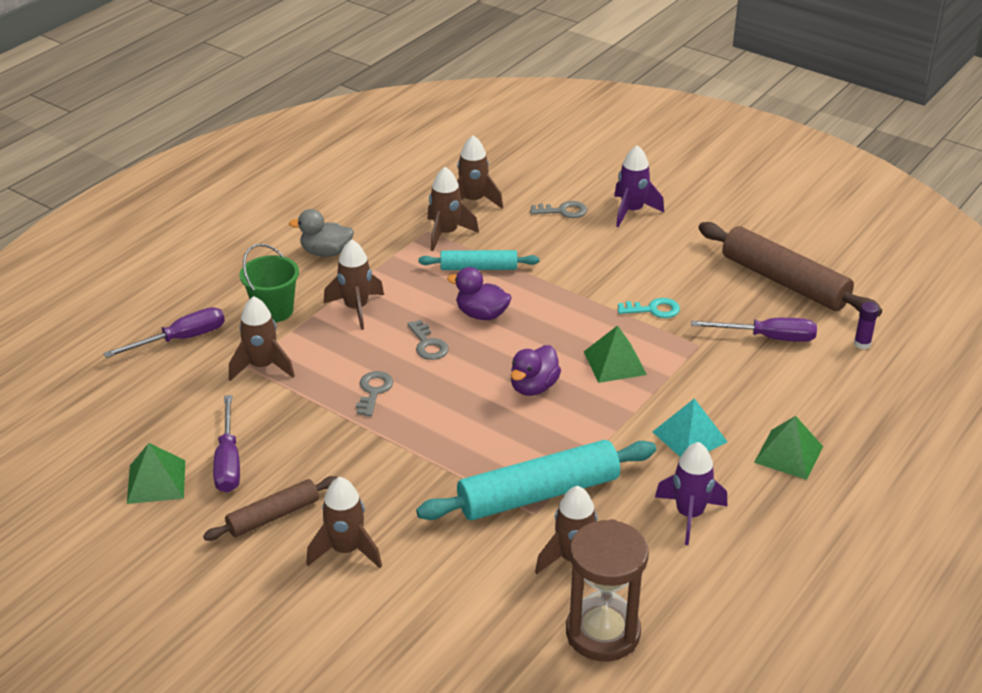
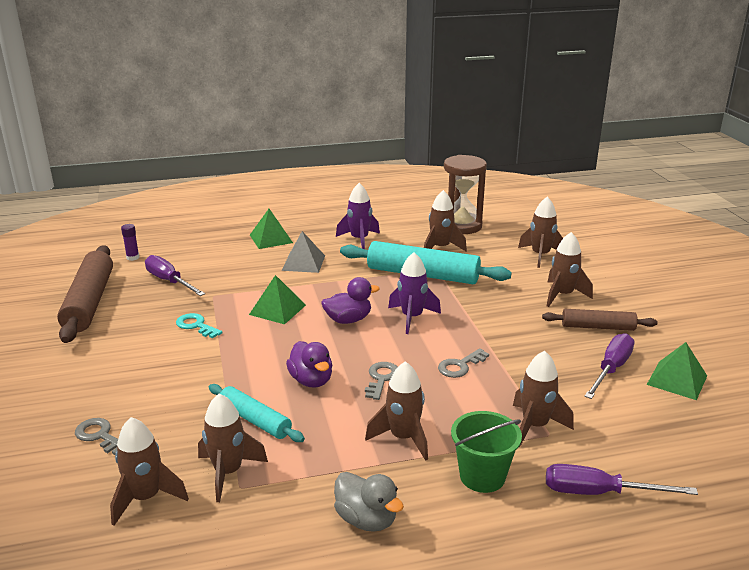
camera: 140 degrees left, 10 degrees down
(432, 622) = (540, 255): none -> brown rocket
(632, 211) = (55, 403): purple rocket -> purple rocket (412, 318)
(689, 436) = (303, 263): turquoise pyramid -> grey pyramid

